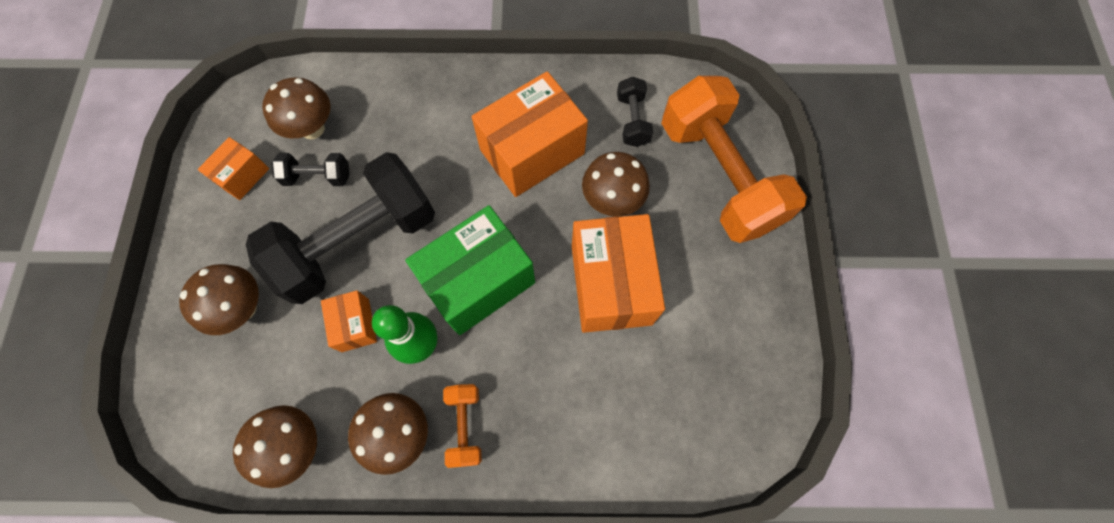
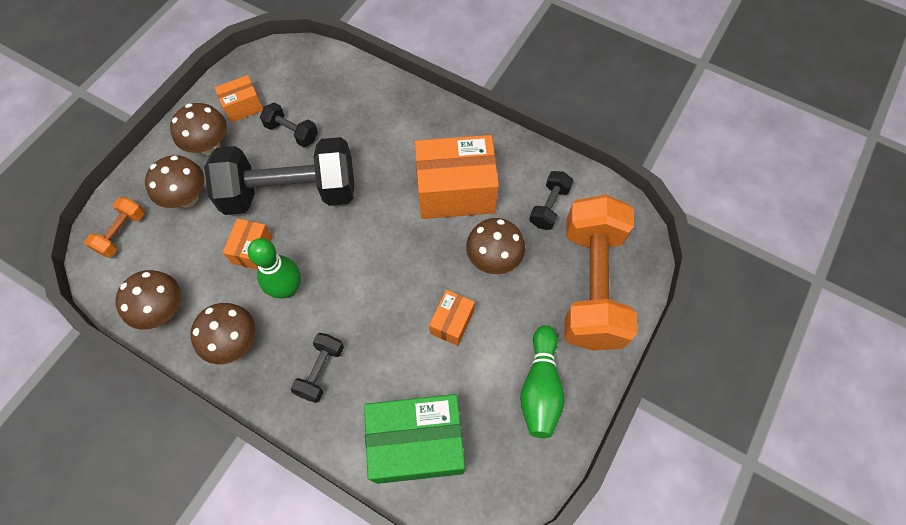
camera: 30 degrees right, 5 degrees down
(312, 128) = (309, 96): brown mushroom -> brown mushroom (210, 146)
(465, 425) = (281, 363): orange dumbbell -> orange dumbbell (122, 233)
(478, 281) = (356, 266): green box -> green box (417, 444)
(511, 409) = (321, 371): none -> black dumbbell
(611, 284) = (452, 322): orange box -> orange box, size x0.50
(733, 300) = (540, 387): none -> green bowling pin

